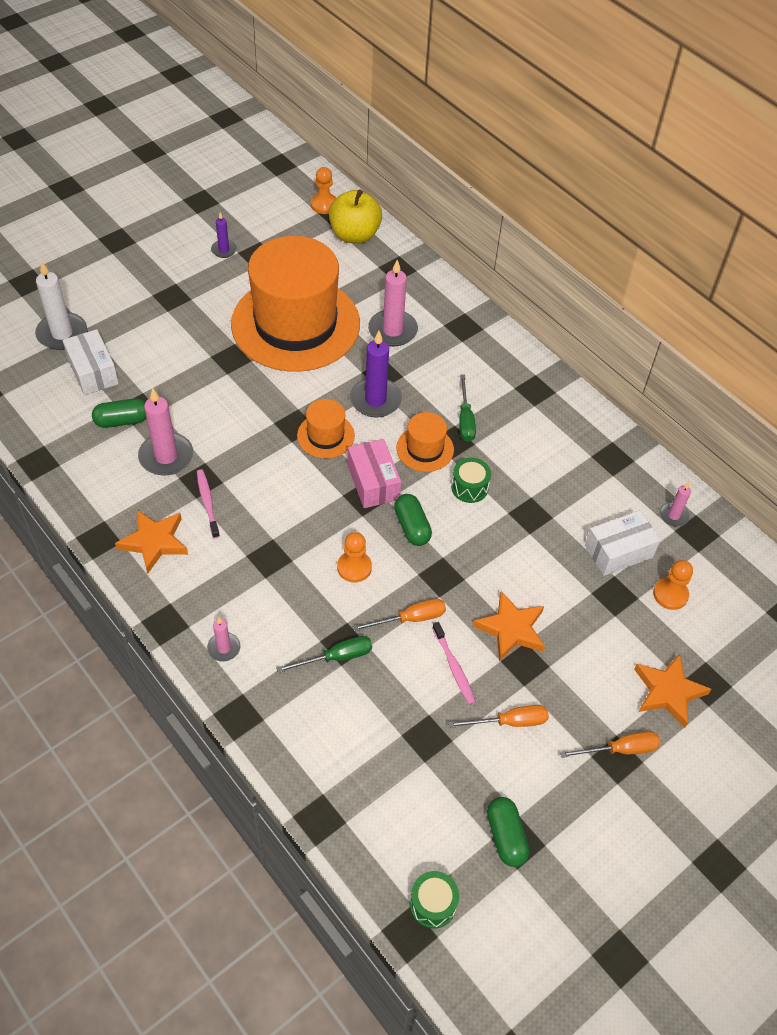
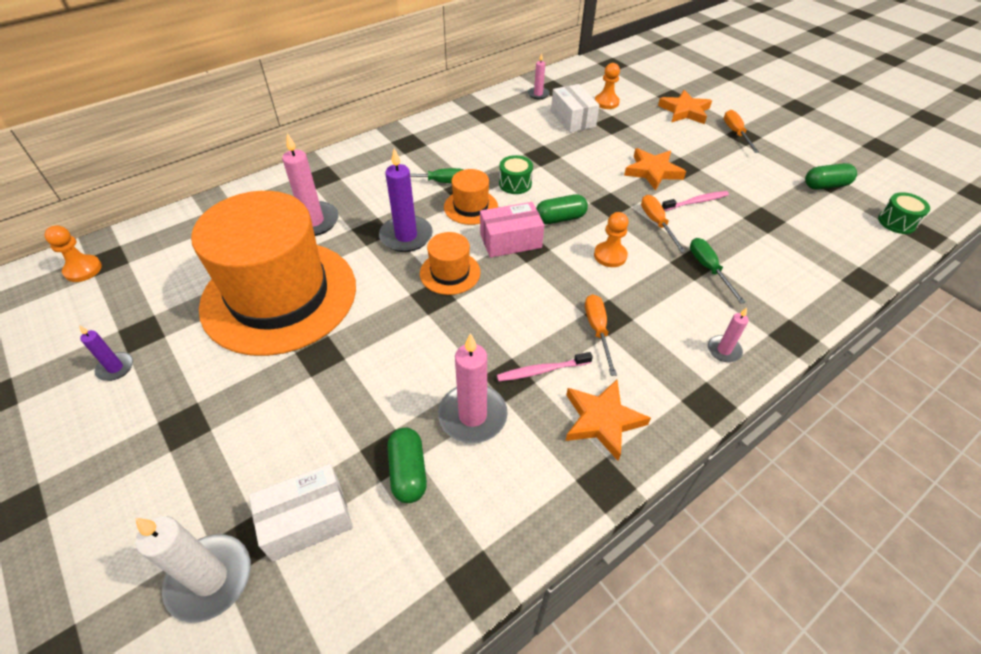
camera: 85 degrees left, 5 degrees down
(354, 235) = (152, 245): yellow apple -> none
(509, 722) = (734, 178): orange screwdriver -> orange screwdriver (598, 330)

